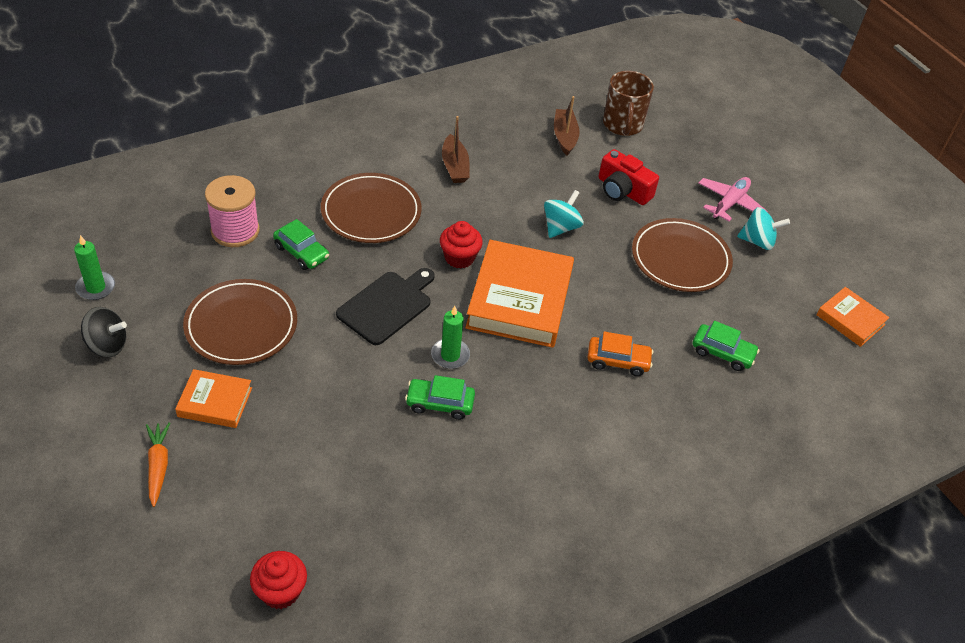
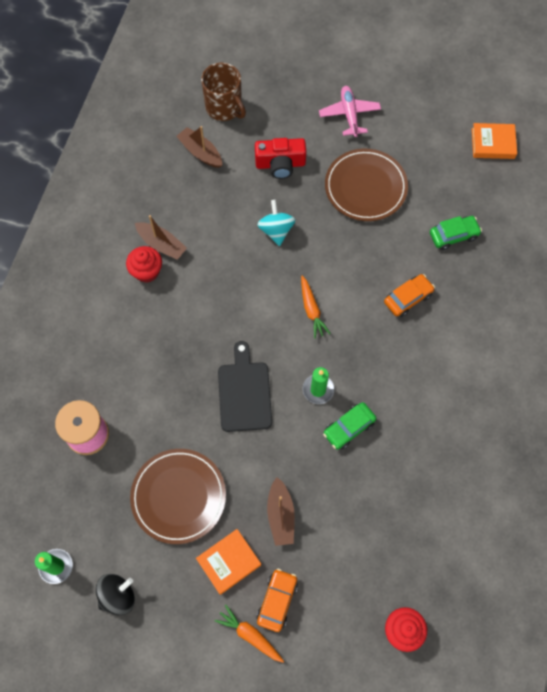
camera: 40 degrees left, 20 degrees up
(212, 464) = (277, 601): none -> orange car
(299, 410) = (280, 515): none -> brown boat
(301, 252) = (148, 407): green car -> none
(371, 212) = (153, 333): brown plate -> none
(459, 258) = (245, 314): red cupcake -> red cupcake (147, 271)
(519, 300) = (311, 310): orange book -> orange carrot
(758, 241) = (393, 131): turquoise spinning top -> none

